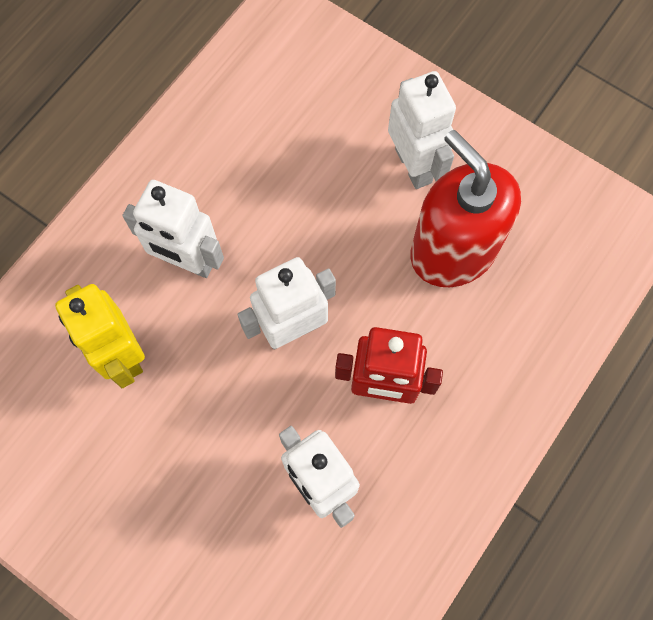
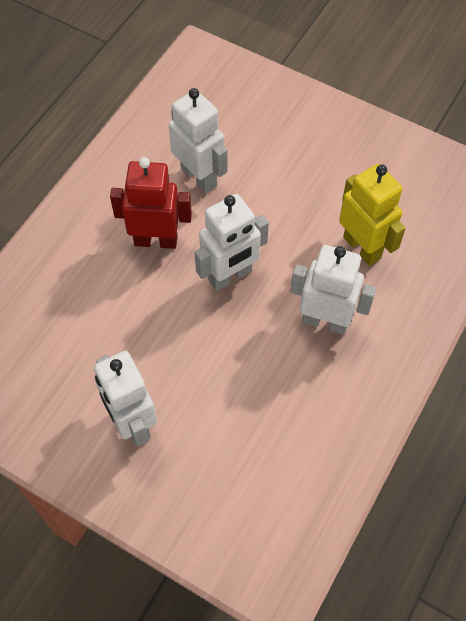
camera: 175 degrees right, 10 degrees down
(453, 250) = (98, 349): red soap dispenser -> none

